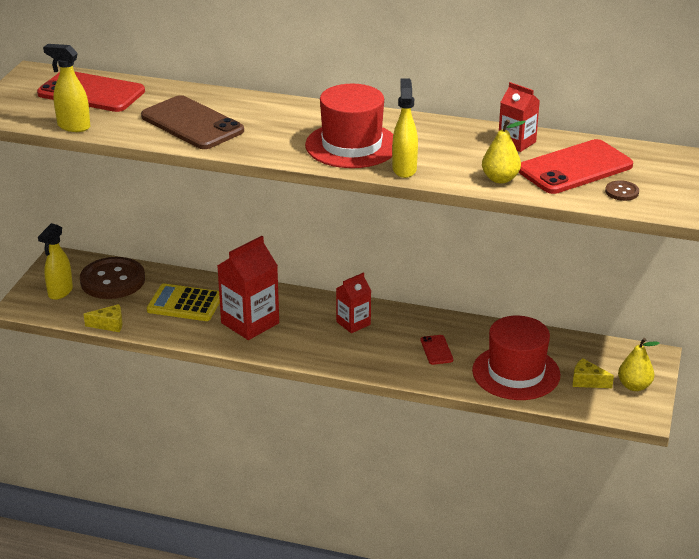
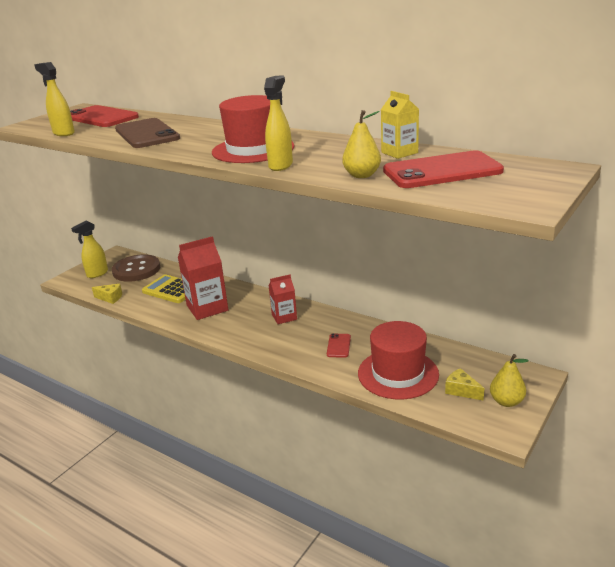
camera: 20 degrees right, 5 degrees down
(516, 143) = (399, 153): red carton -> yellow carton
(622, 192) = (478, 190): brown button -> none

